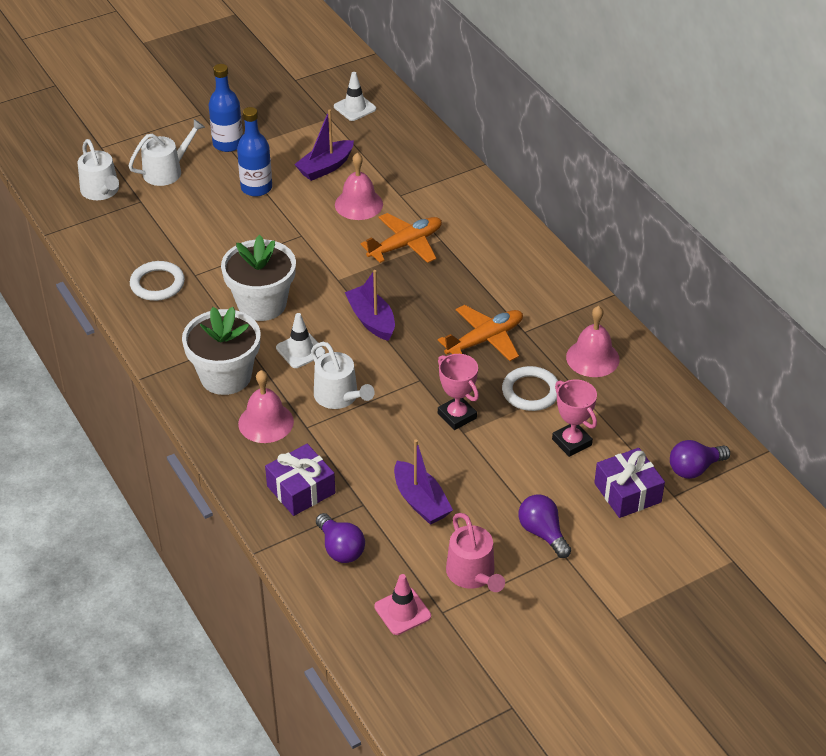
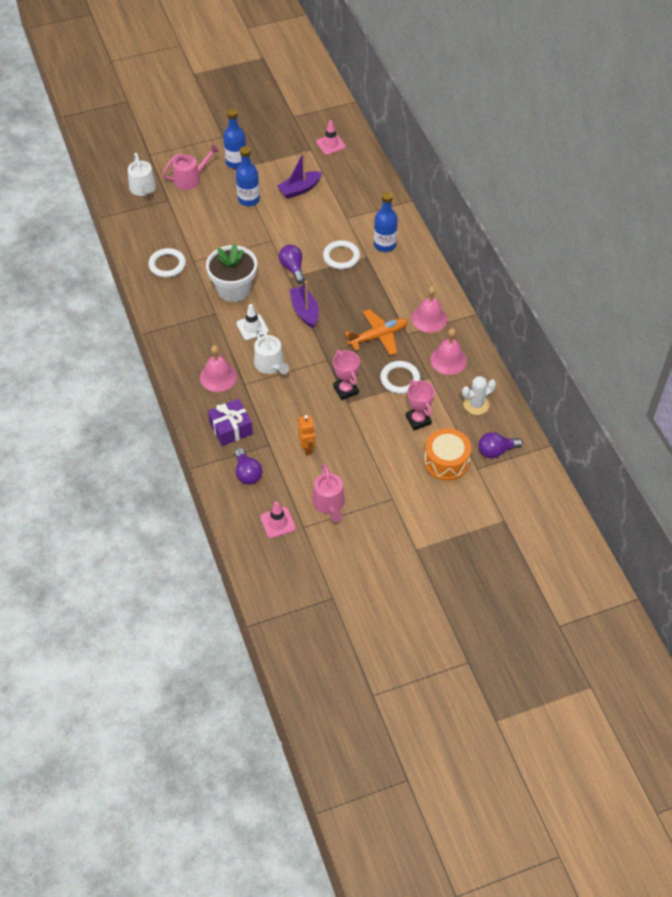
camera: 10 degrees right, 10 degrees up
(167, 171) = (190, 179): white watering can -> pink watering can
(226, 376) = (199, 339): white flower pot -> none
(355, 108) = (330, 144): white traffic cone -> pink traffic cone
(358, 204) = (316, 221): pink bell -> pink bell (429, 318)
(405, 245) = (341, 257): orange plane -> white ring
(421, 501) = (307, 448): purple boat -> orange robot
(463, 223) = (384, 245): none -> blue bottle
(542, 533) = (382, 482): purple light bulb -> purple light bulb (293, 268)
(627, 493) = (446, 462): purple gift -> orange drum
(648, 411) = (476, 404): none -> white cactus

